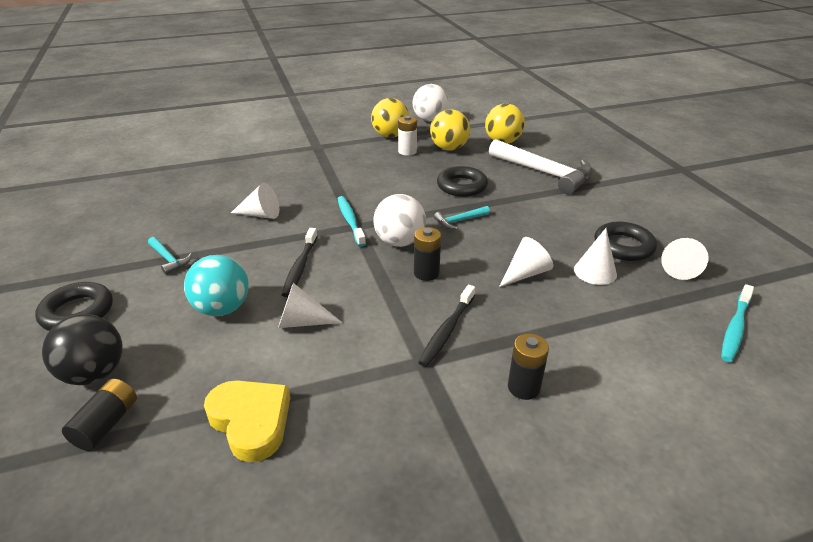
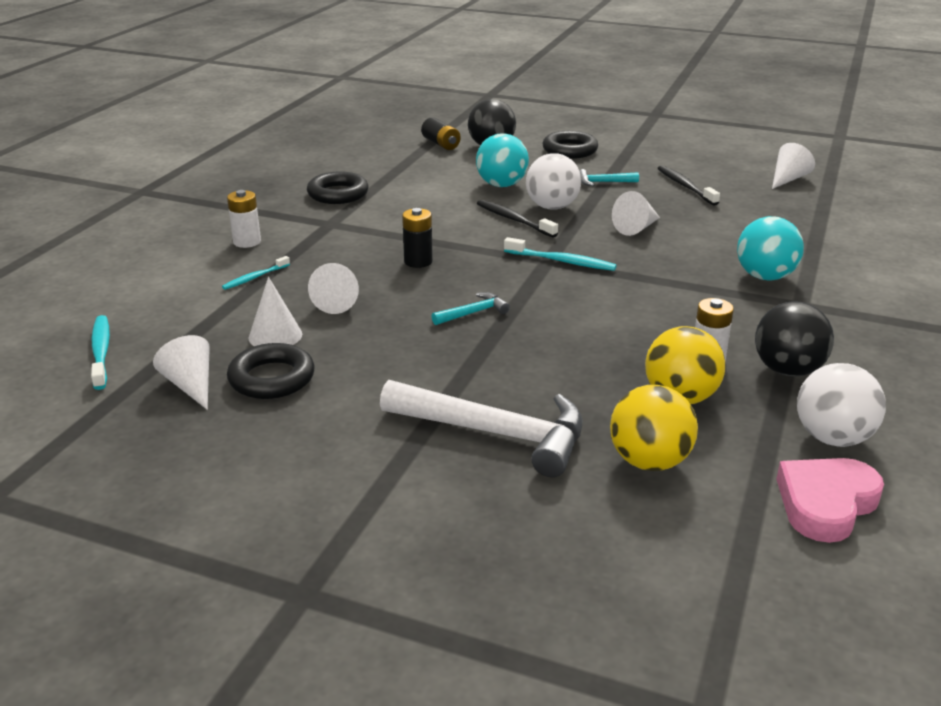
camera: 130 degrees right, 5 degrees down
(251, 421) = (378, 170): yellow heart -> none
(292, 160) = (765, 277): none -> turquoise ball
(302, 322) = (441, 202): white cone -> white cone (788, 179)
(390, 136) = (787, 370): yellow ball -> black ball
(399, 242) = (485, 269): white ball -> white ball (552, 207)
(447, 330) = (340, 241): black toothbrush -> black toothbrush (685, 186)
(459, 221) = (473, 313): turquoise hammer -> turquoise hammer turned 45 degrees clockwise
(462, 186) = (548, 351): black ring -> black ring (338, 194)
(472, 114) = (825, 504): none -> pink heart
(523, 387) = (247, 242): black battery -> white battery
(544, 173) = (495, 433): white hammer -> white hammer turned 150 degrees counterclockwise
(560, 333) = (255, 277): none -> turquoise toothbrush

